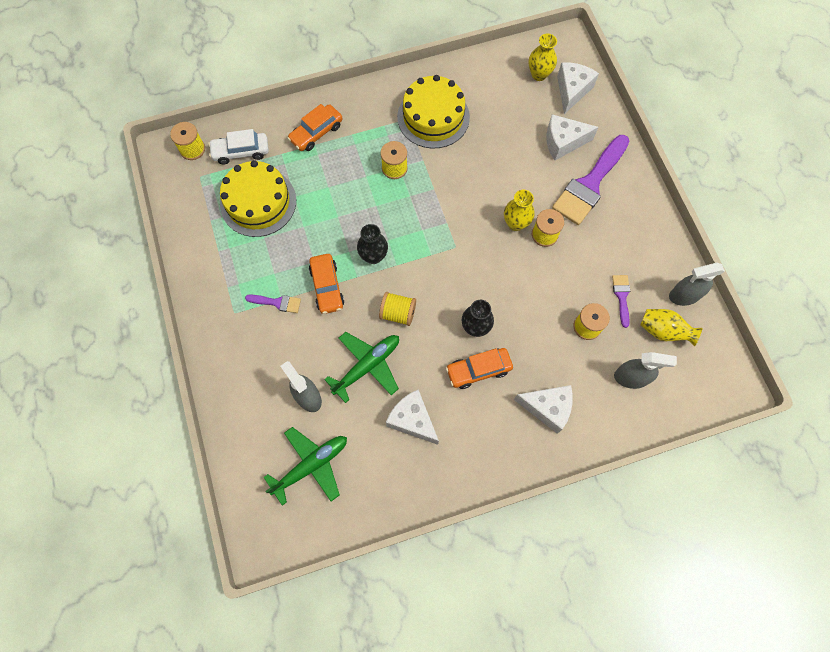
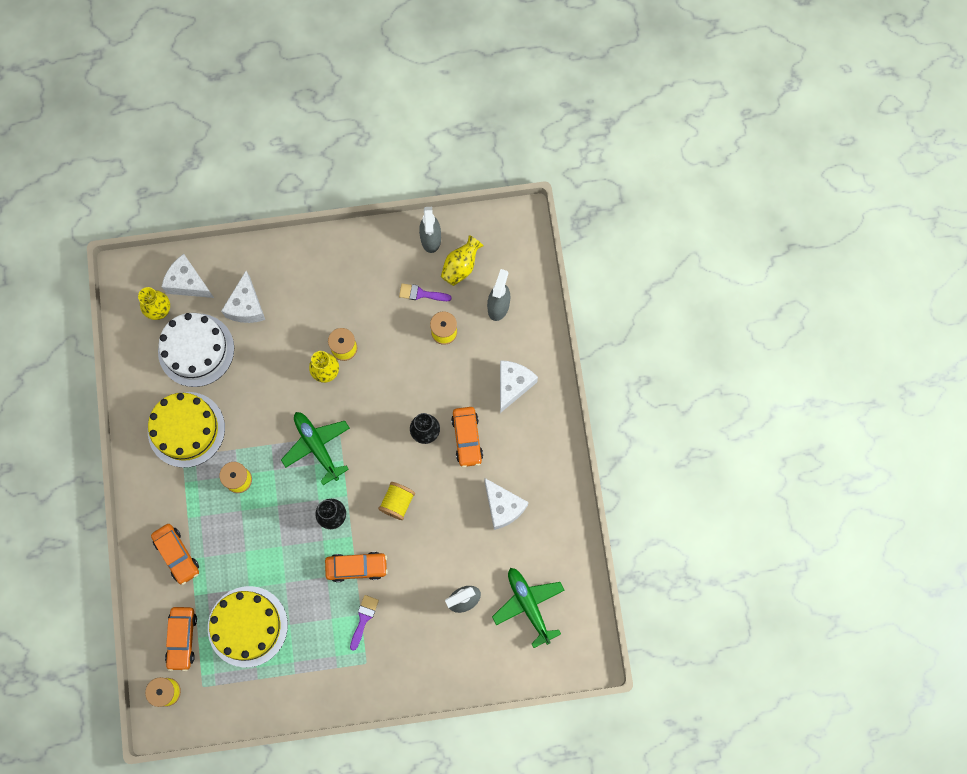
camera: 80 degrees left, 5 degrees up
(241, 152) = (182, 639): white car -> orange car
(367, 366) = (444, 540): green plane -> green plane (317, 446)
(412, 420) = (503, 507): white cheese -> white cheese turned 90 degrees counterclockwise
(510, 110) = (196, 350): none -> white cake
(589, 184) = (299, 293): purple brush -> none

